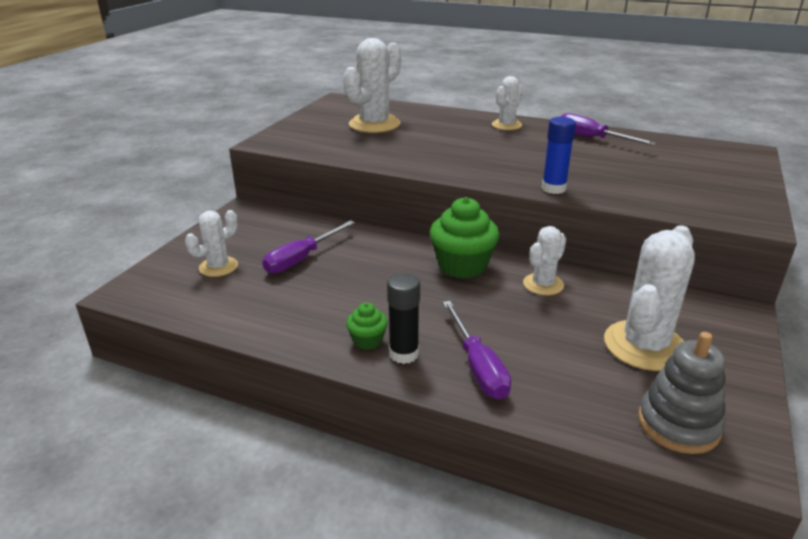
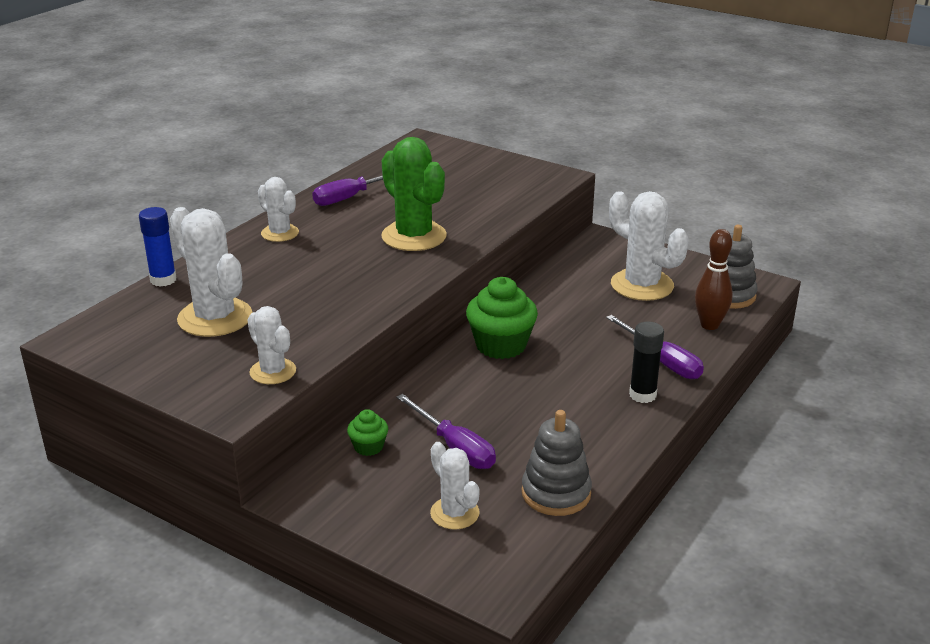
camera: 80 degrees left, 0 degrees up
(239, 310) = (556, 493): none -> grey stacking toy
(367, 340) = (621, 413): green cupcake -> green cupcake (368, 447)
(477, 366) = (662, 361): purple screwdriver -> purple screwdriver turned 60 degrees clockwise
(539, 166) = (414, 236): none -> green cactus
(543, 284) = (546, 309): white cactus -> white cactus (273, 371)
(553, 188) = (470, 239): blue glue stick -> blue glue stick (163, 280)
(583, 405) = (709, 325): none -> brown bowling pin

